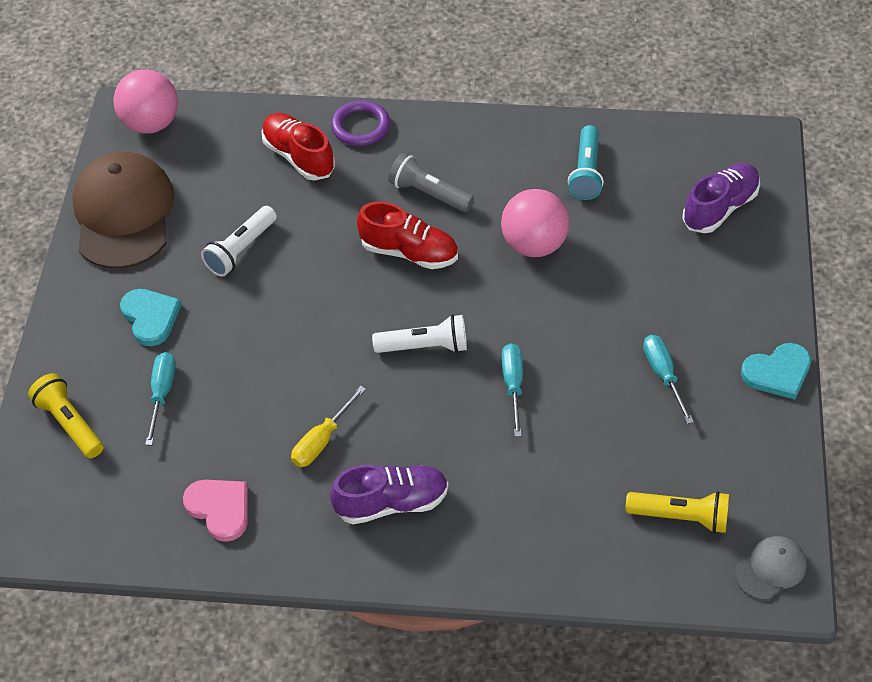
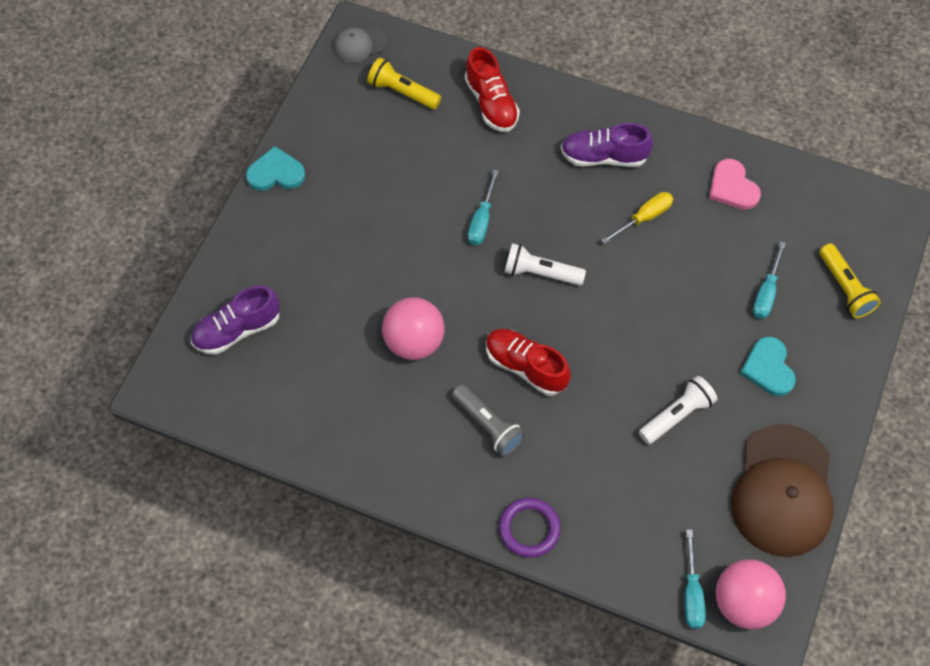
camera: 165 degrees left, 10 degrees up
(299, 157) = (600, 509): red shoe -> red shoe (491, 103)
(586, 172) = (335, 405): turquoise flashlight -> none
(663, 375) = (363, 195): turquoise screwdriver -> turquoise screwdriver (692, 593)

